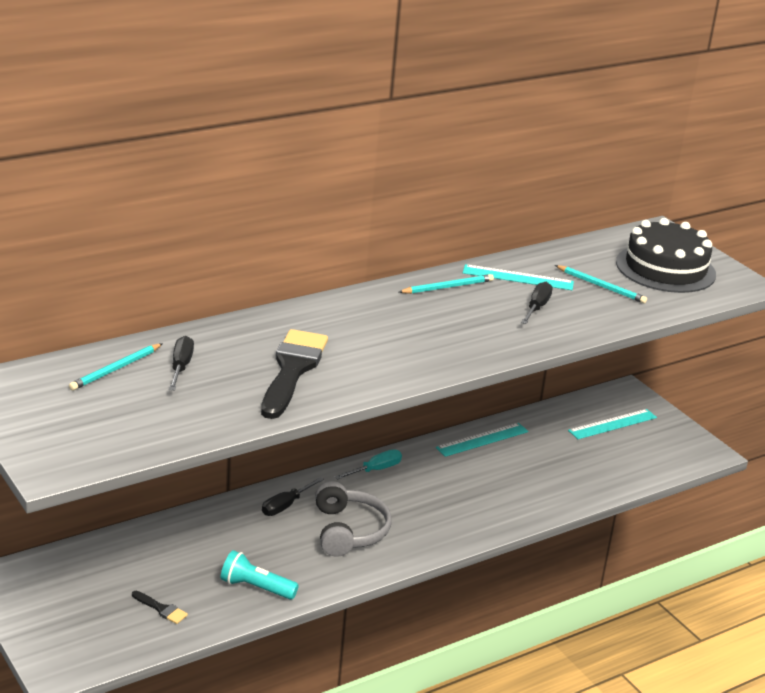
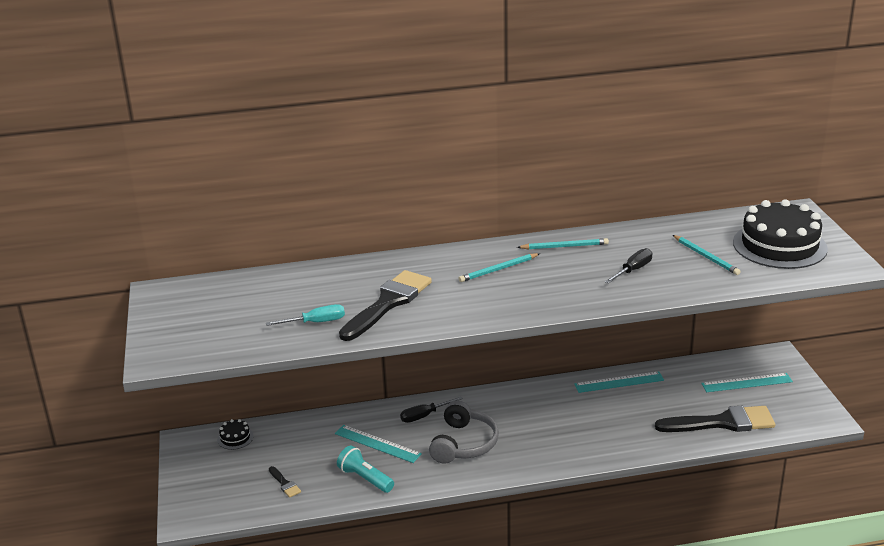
camera: 25 degrees right, 0 degrees up
(66, 564) = (235, 438): none -> black cake
(116, 369) = (254, 289): turquoise pencil -> turquoise pencil (498, 269)
(181, 367) = (303, 292): black screwdriver -> none
(375, 470) = (513, 396): turquoise screwdriver -> turquoise screwdriver (316, 322)
(518, 277) = (633, 243): turquoise ruler -> turquoise ruler (377, 444)
(610, 469) = (722, 422): none -> black brush

